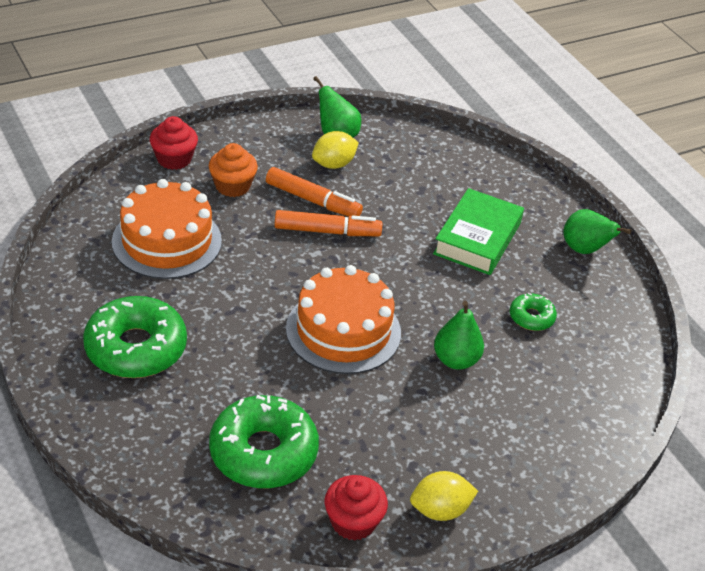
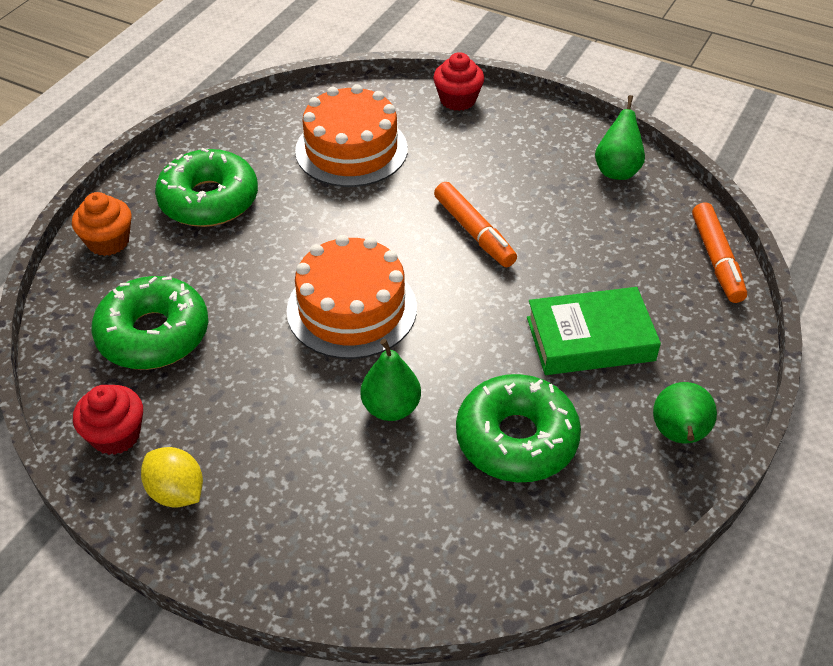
camera: 60 degrees right, 5 degrees up
(232, 186) = (464, 147): orange cupcake -> orange cupcake (108, 241)
(312, 200) = (505, 202): orange marker -> orange marker (716, 259)
(333, 164) = (573, 189): yellow lemon -> none
(531, 317) = (516, 439): green donut -> green donut, size x2.03

